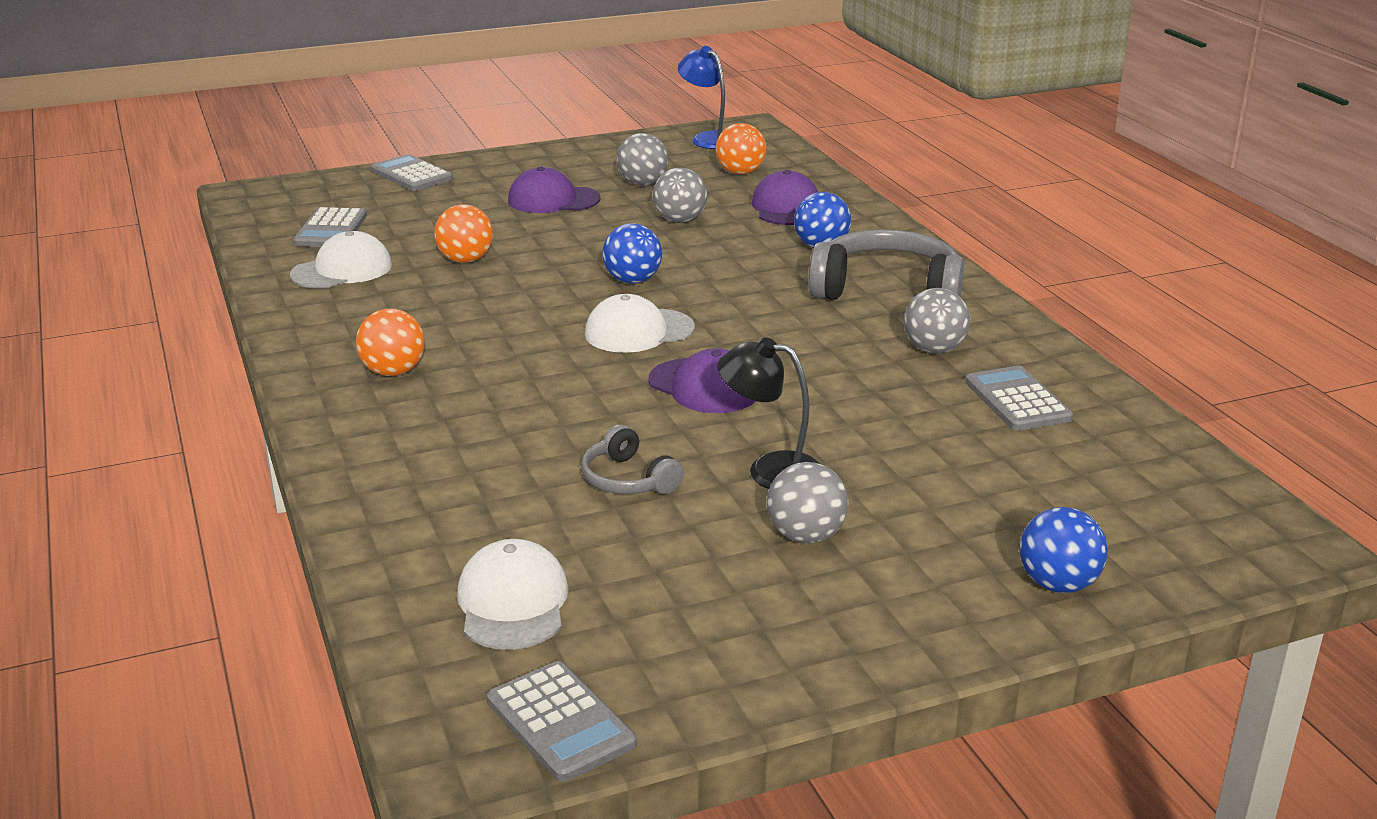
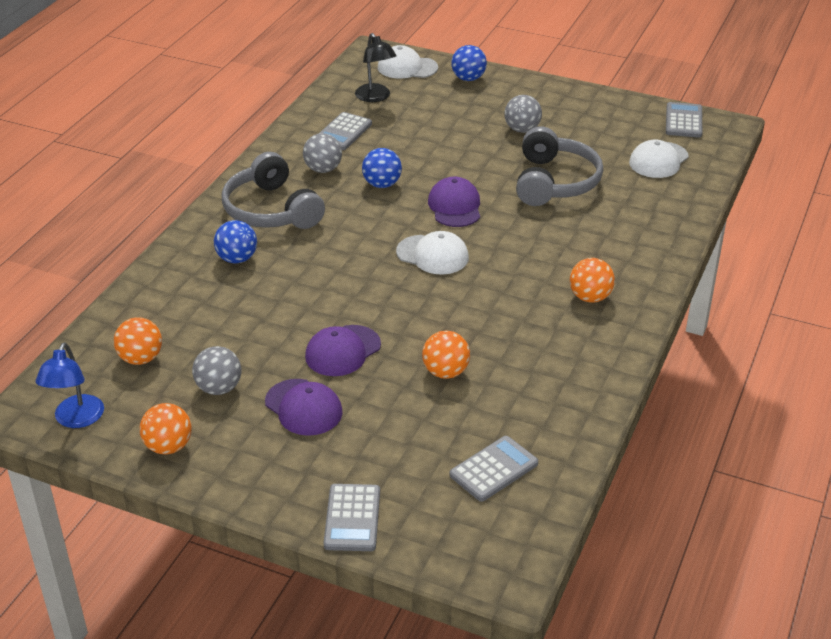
camera: 135 degrees left, 10 degrees up
(342, 270) = (532, 410): white cap -> white cap (407, 67)
(614, 152) = (168, 447): none -> orange ball
(628, 479) = (554, 182): grey headphones -> grey headphones, size x1.92
(632, 281) = (378, 293): blue ball -> blue ball (382, 184)
(680, 221) = (266, 331): grey ball -> none
(770, 470) = (492, 157): black lamp -> black lamp (375, 97)
(786, 207) = (187, 303): purple cap -> purple cap (342, 351)

